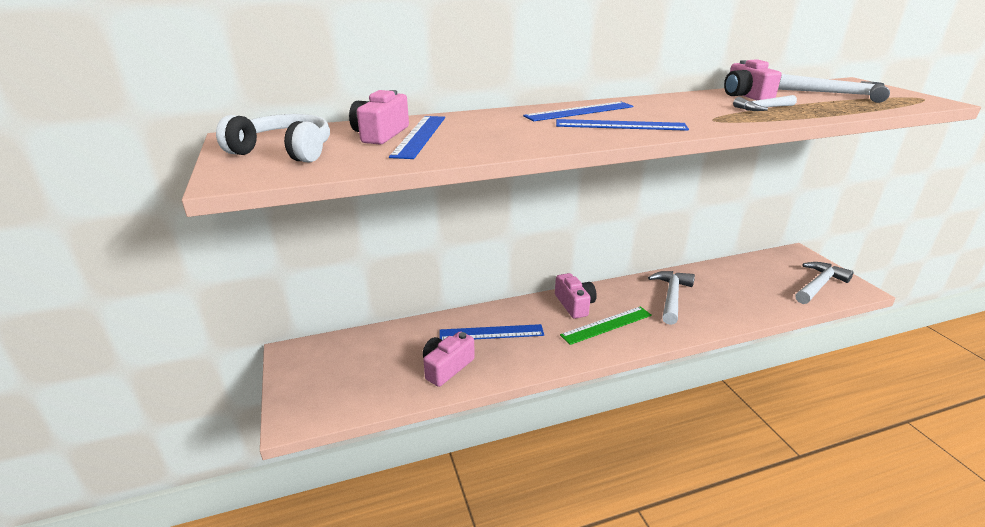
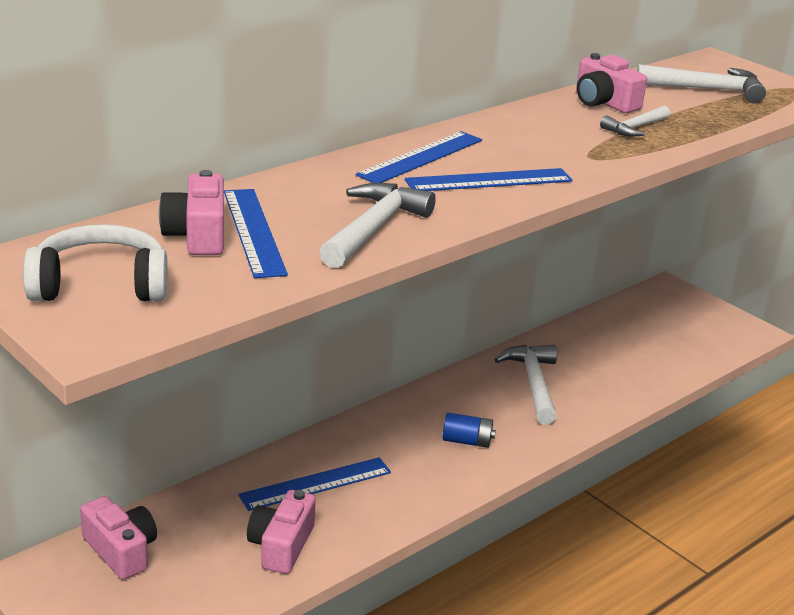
camera: 25 degrees left, 0 degrees up
(574, 304) = (410, 419): pink camera -> pink camera (121, 551)
(606, 325) = (467, 441): green ruler -> blue battery
(819, 285) = (706, 333): white hammer -> white hammer (374, 228)

